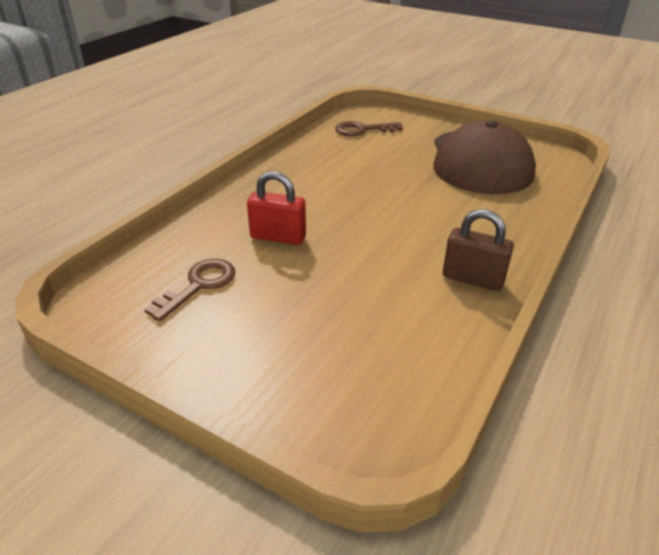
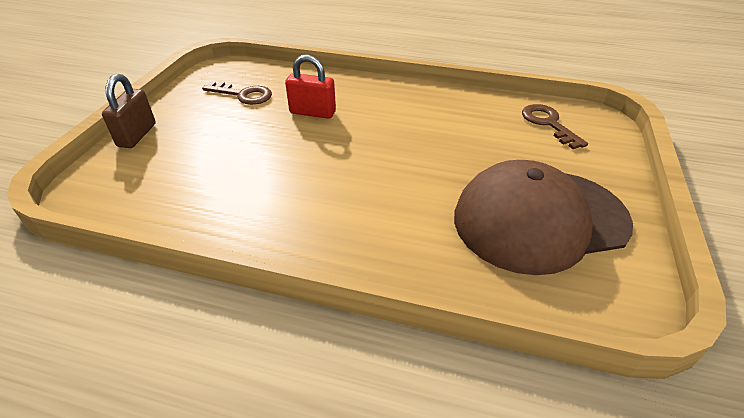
camera: 75 degrees right, 5 degrees up
(278, 237) = (312, 112): red padlock -> red padlock turned 75 degrees counterclockwise
(472, 279) = (275, 226): brown padlock -> brown padlock (137, 135)

